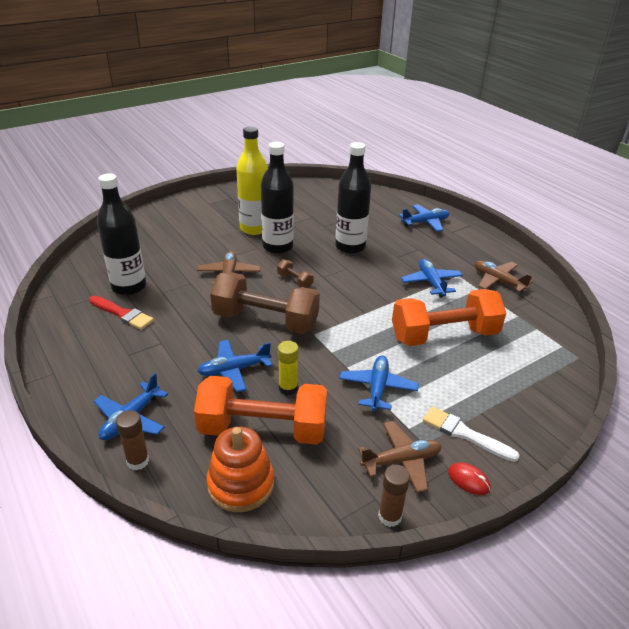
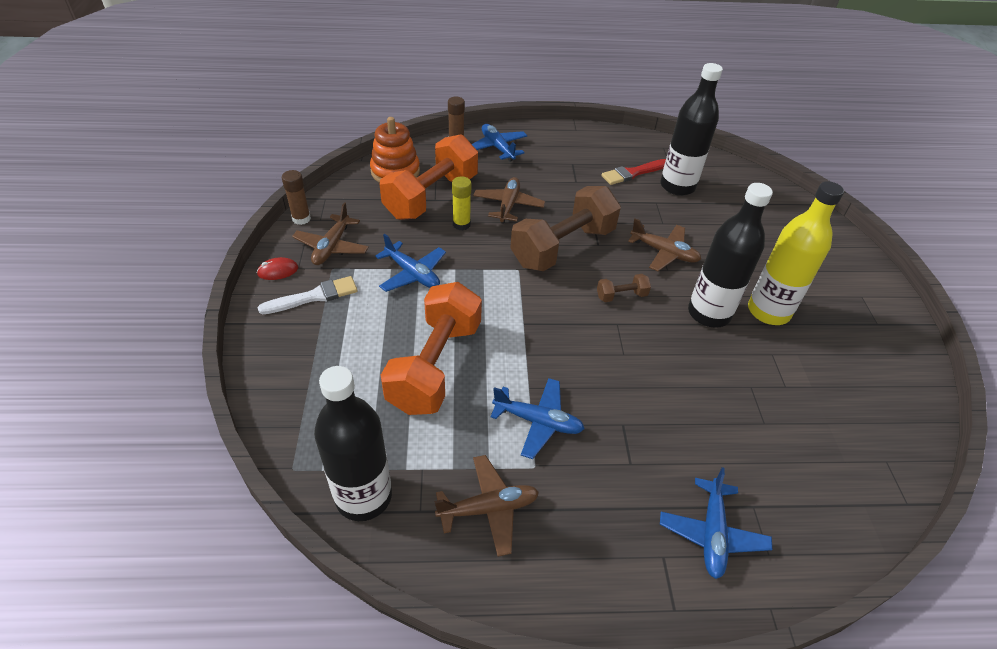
camera: 120 degrees right, 10 degrees up
(234, 370) = (508, 205): blue plane -> brown plane
(350, 247) = (675, 385): black bottle -> black bottle (364, 497)

